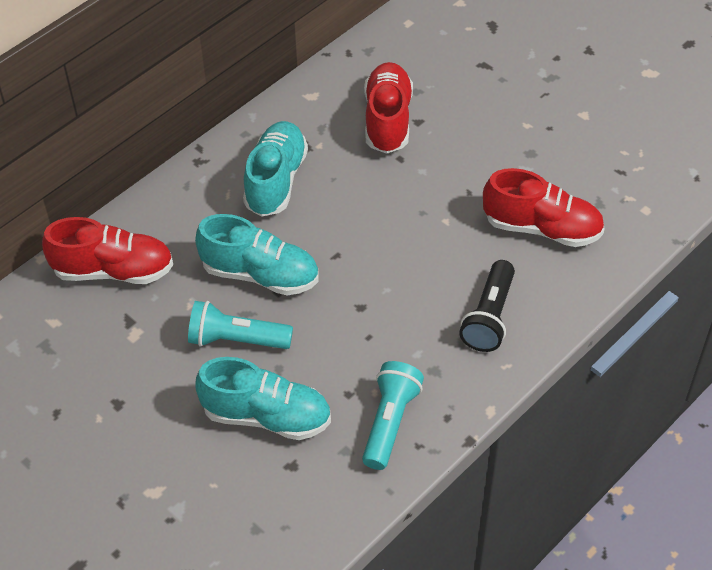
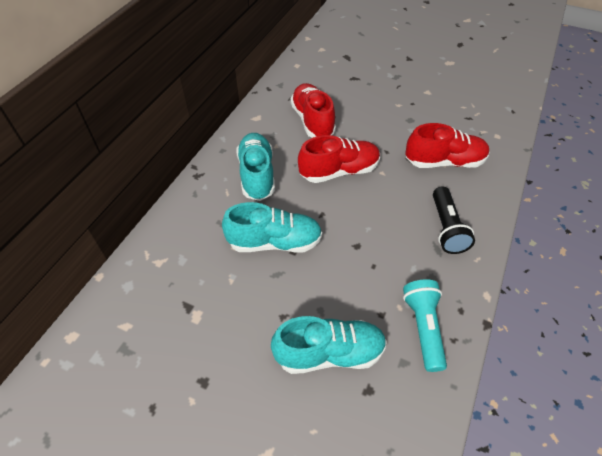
camera: 20 degrees left, 0 degrees up
(113, 270) = (161, 270): red shoe -> red shoe (339, 171)
(236, 340) = (278, 297): turquoise flashlight -> none

